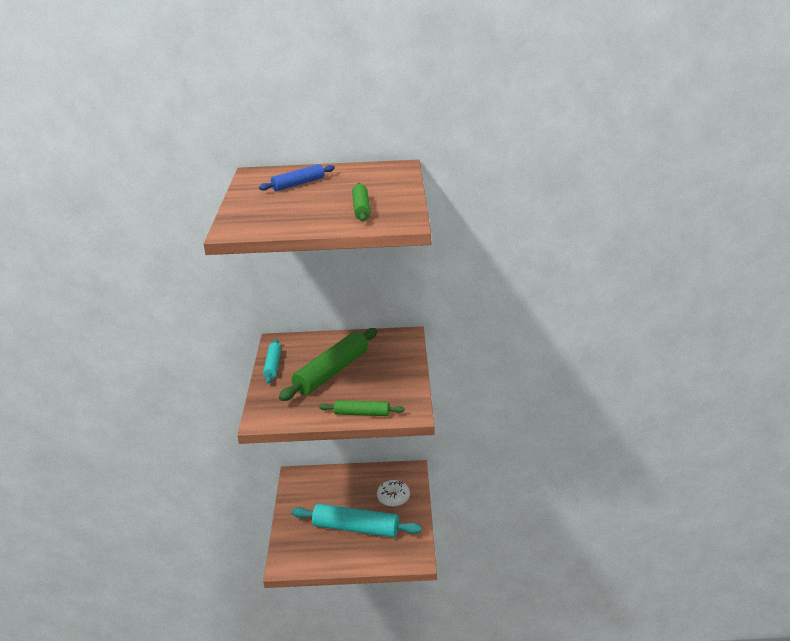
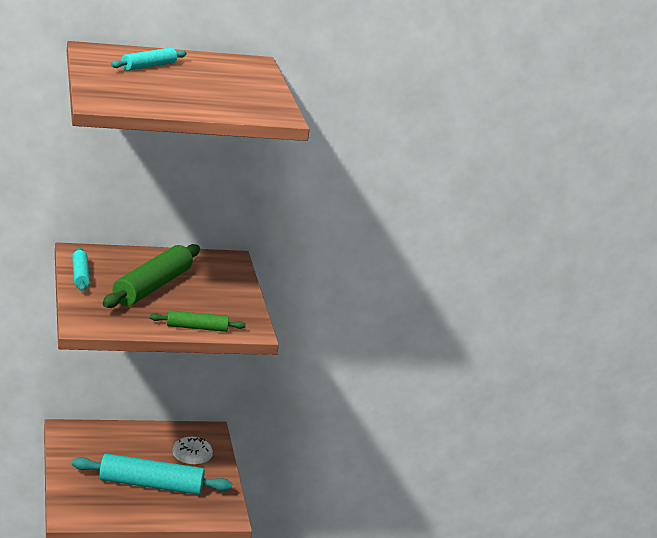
camera: 15 degrees left, 5 degrees down
(298, 184) = (148, 66): blue rolling pin -> turquoise rolling pin
(361, 208) = (229, 98): green rolling pin -> none

